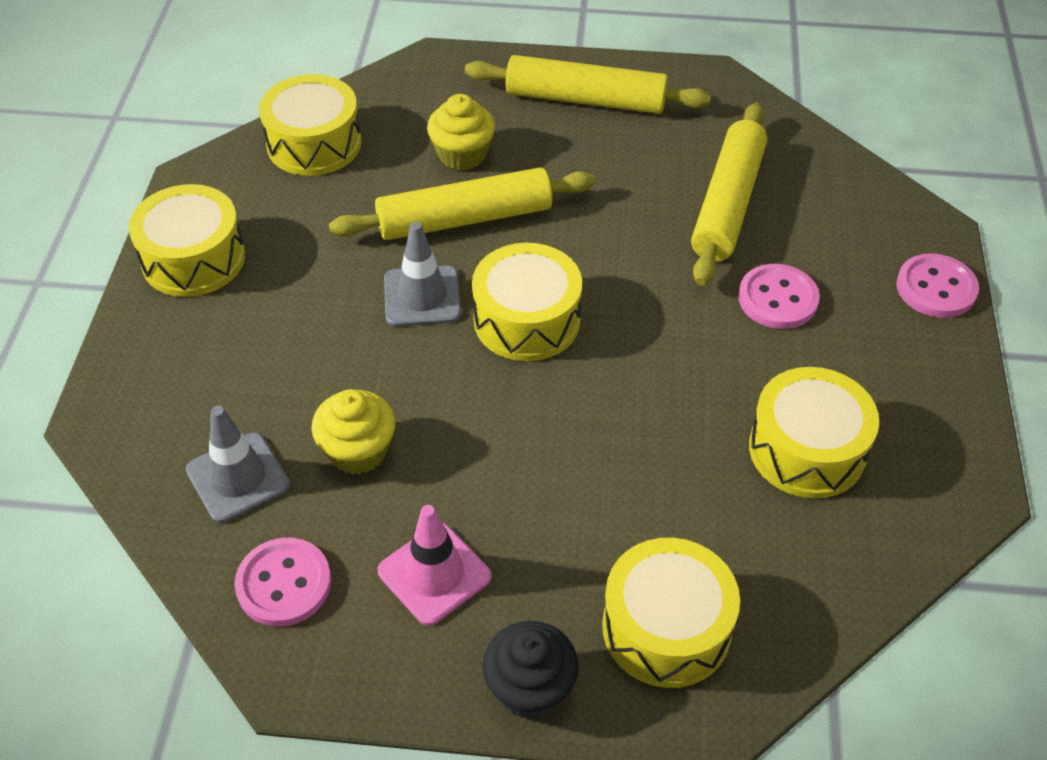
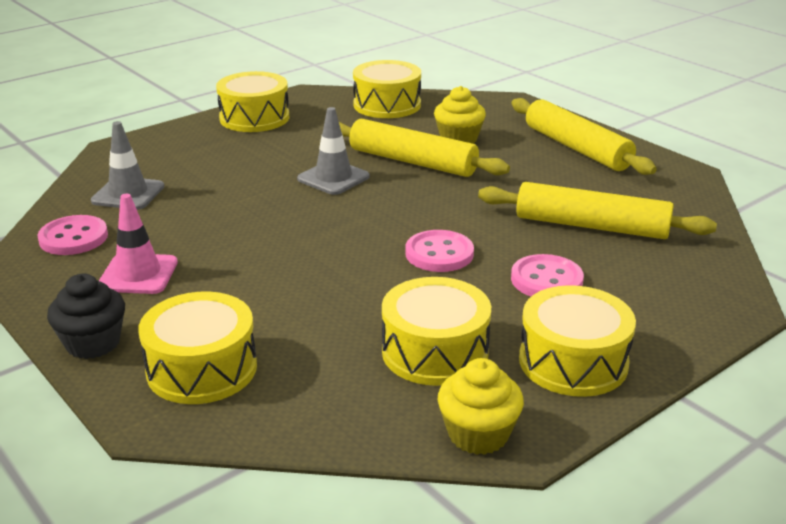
camera: 45 degrees right, 20 degrees down
(358, 451) = (194, 213): yellow cupcake -> yellow cupcake (478, 434)
(527, 320) = (371, 212): yellow drum -> yellow drum (573, 362)
(727, 204) = (591, 226): yellow rolling pin -> yellow rolling pin turned 45 degrees clockwise
(936, 288) = (683, 334): pink button -> pink button (439, 254)

